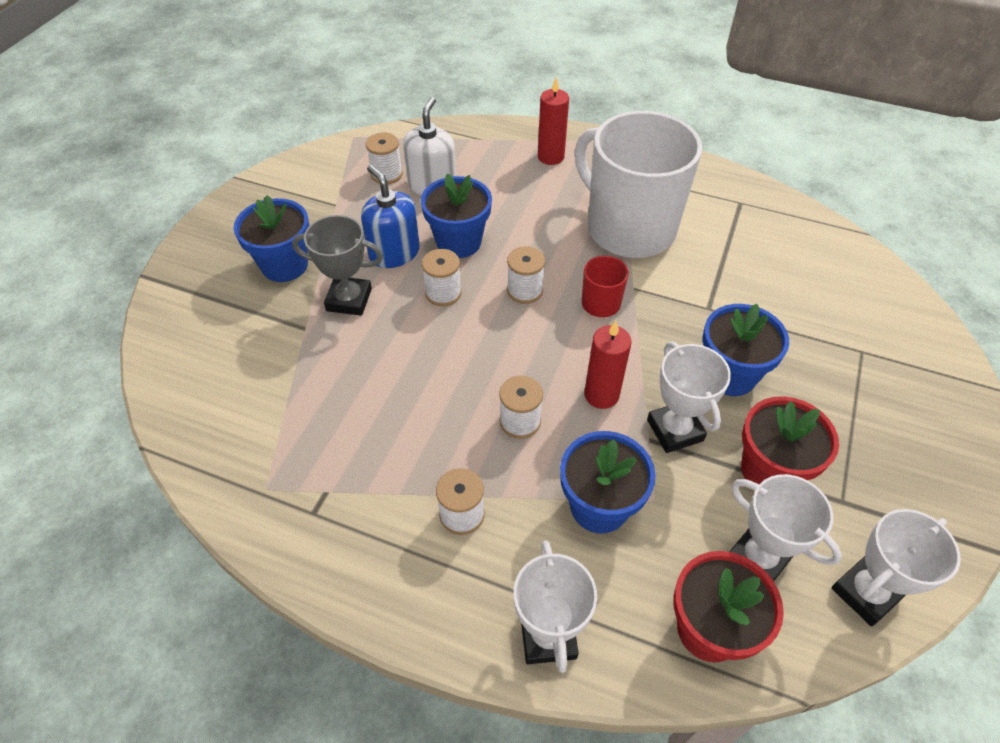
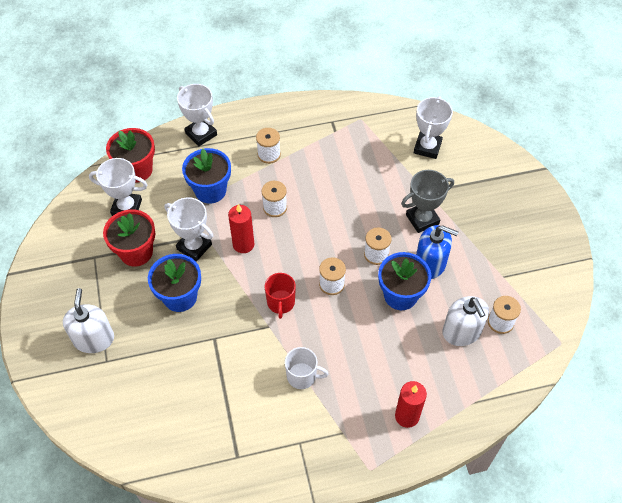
camera: 145 degrees right, 5 degrees up
(285, 265) = (480, 218): blue flower pot -> none
(628, 228) = (302, 376): white mug -> white mug, size x0.41
(865, 593) = (73, 219): white trophy -> white trophy (427, 147)
(873, 384) = (94, 339): none -> white soap dispenser

